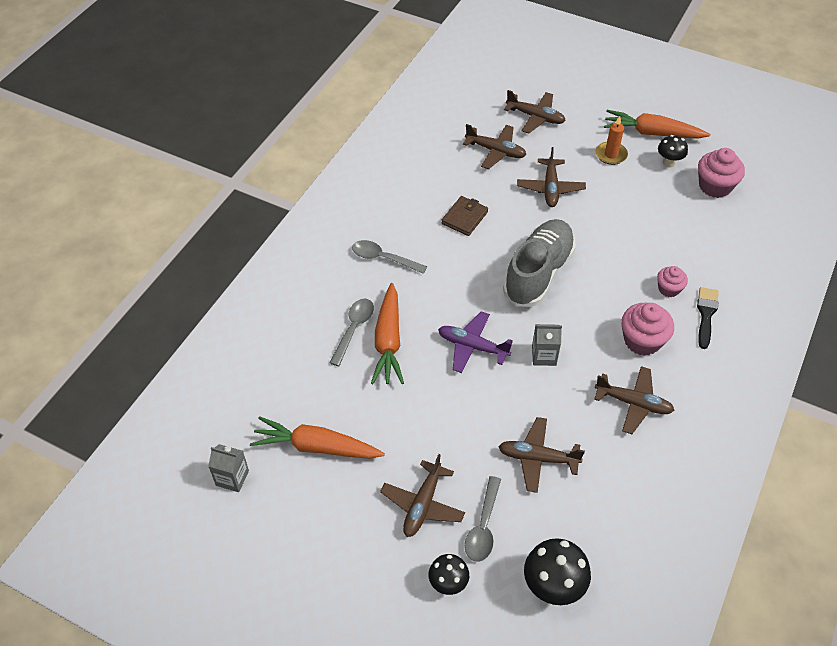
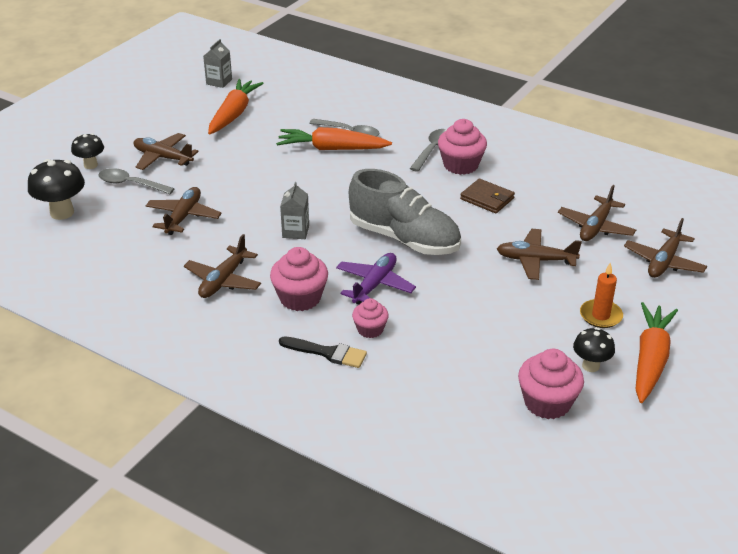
camera: 95 degrees right, 15 degrees down
(409, 237) = (461, 165): none -> pink cupcake
(472, 346) = (316, 192): purple plane -> purple plane (374, 285)

